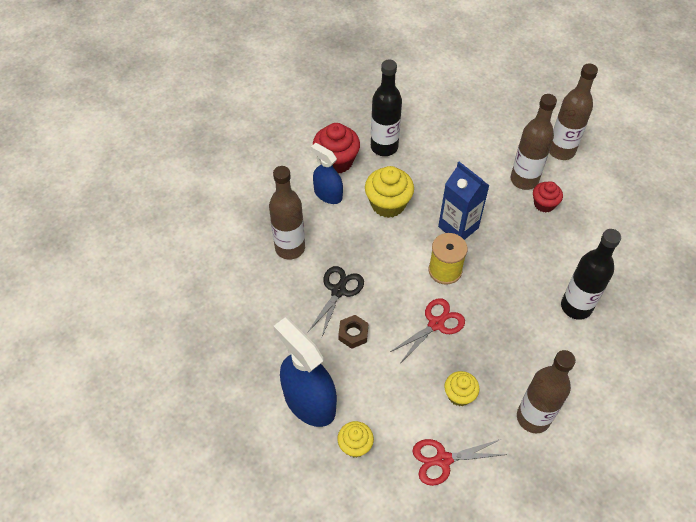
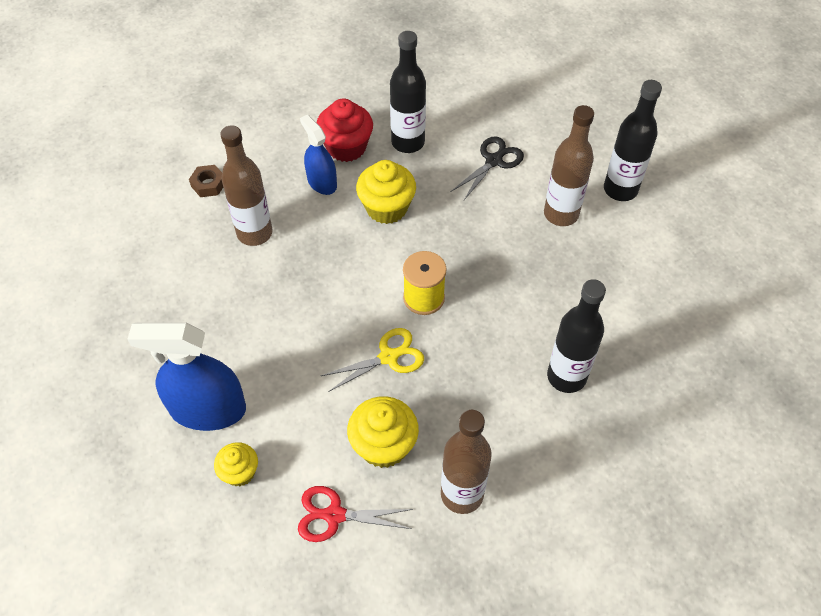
camera: 15 degrees right, 0 degrees up
(309, 401) = (208, 409): blue spray bottle -> blue spray bottle turned 60 degrees counterclockwise
(338, 291) = (290, 293): black scissors -> black scissors (494, 161)
(353, 334) = (288, 345): brown nut -> brown nut (208, 184)
(436, 324) = (388, 357): red scissors -> yellow scissors
(458, 227) = (459, 252): blue carton -> none
(459, 395) = (383, 445): yellow cupcake -> yellow cupcake, size x1.63
(544, 204) = (574, 247): red cupcake -> none
(561, 151) = (620, 189): brown bottle -> black bottle

